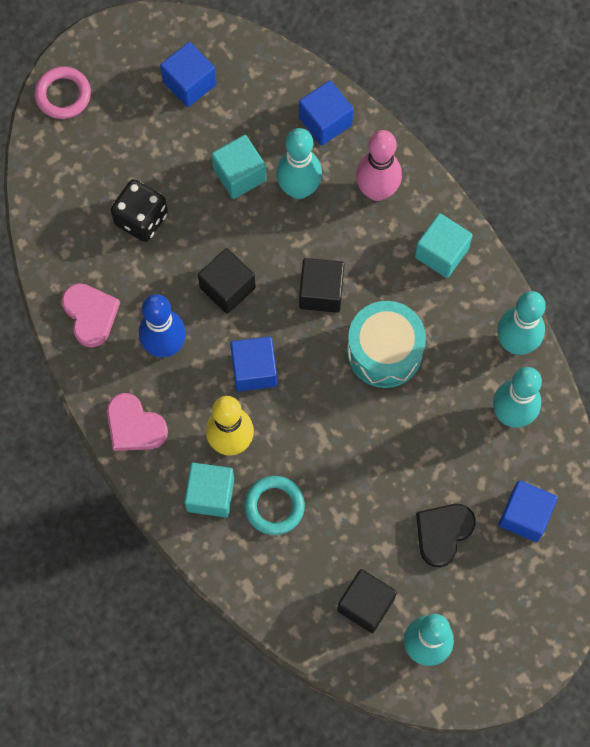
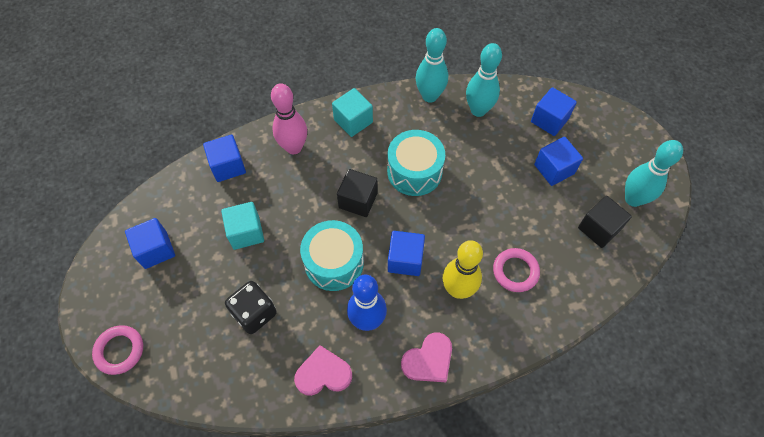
camera: 75 degrees left, 10 degrees down
(210, 494) = (497, 315): turquoise cube -> none
(227, 288) = (334, 263): black cube -> turquoise drum
(274, 506) = (515, 271): turquoise ring -> pink ring
(299, 189) = (273, 195): turquoise bowling pin -> none
(443, 533) = (554, 169): black heart -> blue cube

